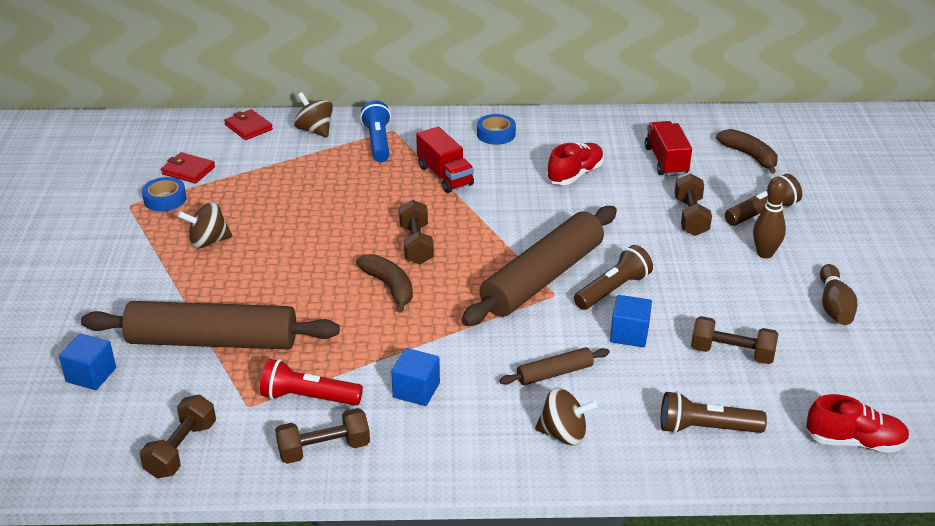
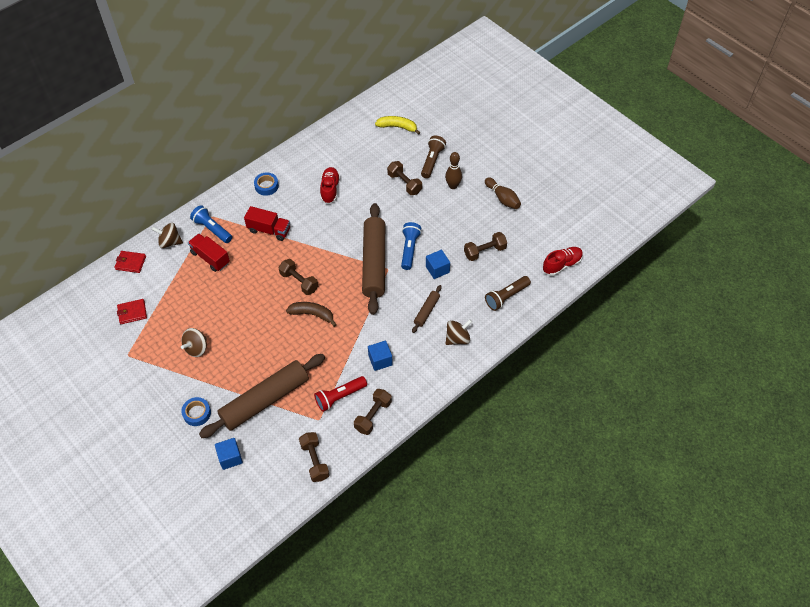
camera: 40 degrees left, 20 degrees up
(165, 199) = (142, 338): blue tape -> blue tape (197, 413)
(613, 290) = (409, 249): brown flashlight -> blue flashlight
(666, 161) = (363, 154): red truck -> red truck (210, 258)
(749, 156) = (397, 127): brown banana -> yellow banana

